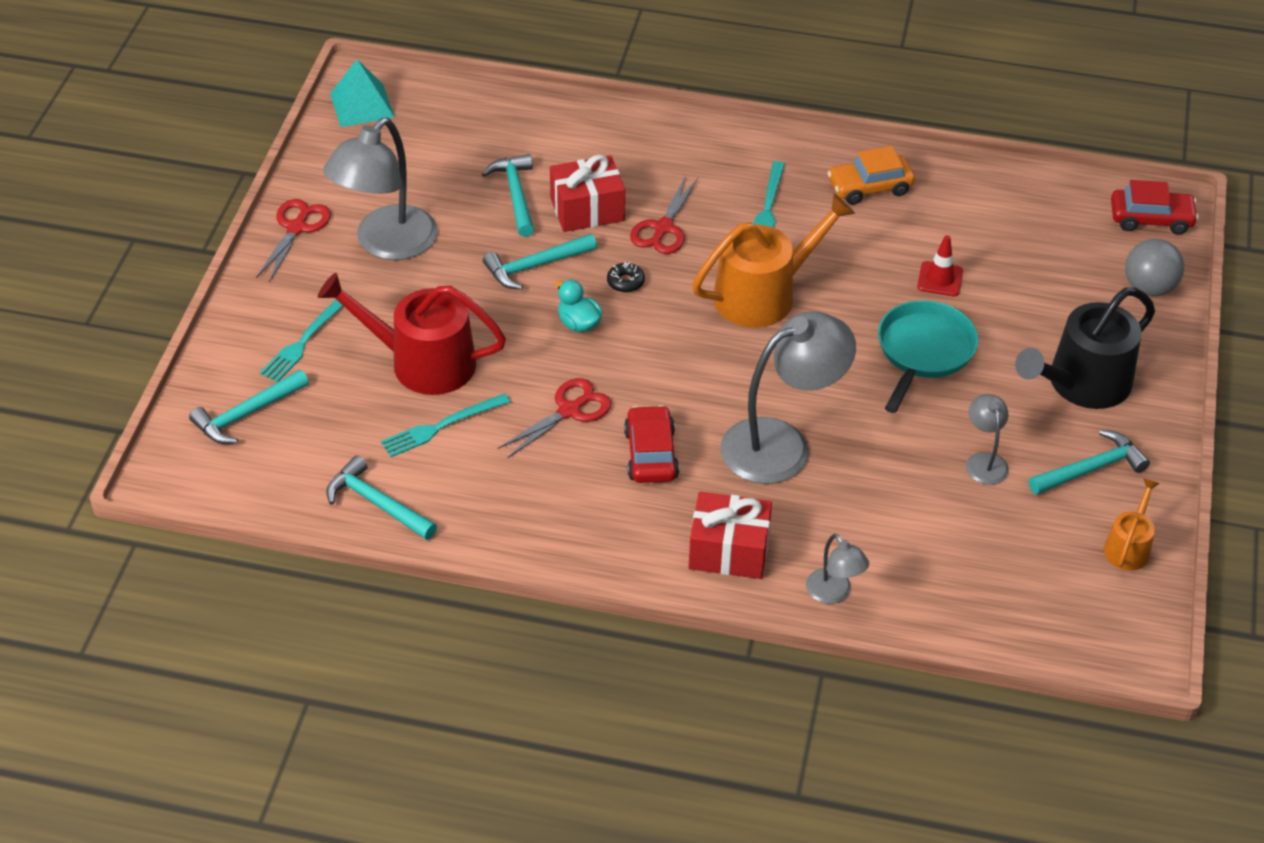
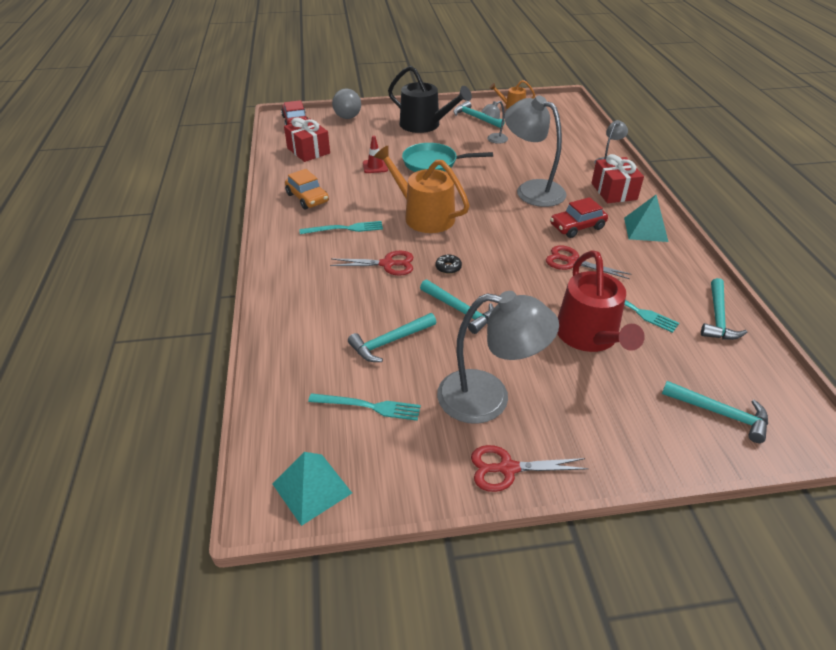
camera: 110 degrees left, 5 degrees down
(305, 340) = (624, 408): turquoise fork -> turquoise fork (368, 406)
(578, 323) = (499, 277): turquoise duck -> none
(587, 209) = (387, 301): red gift -> red gift (308, 151)
(602, 534) = (645, 229): none -> turquoise pyramid

